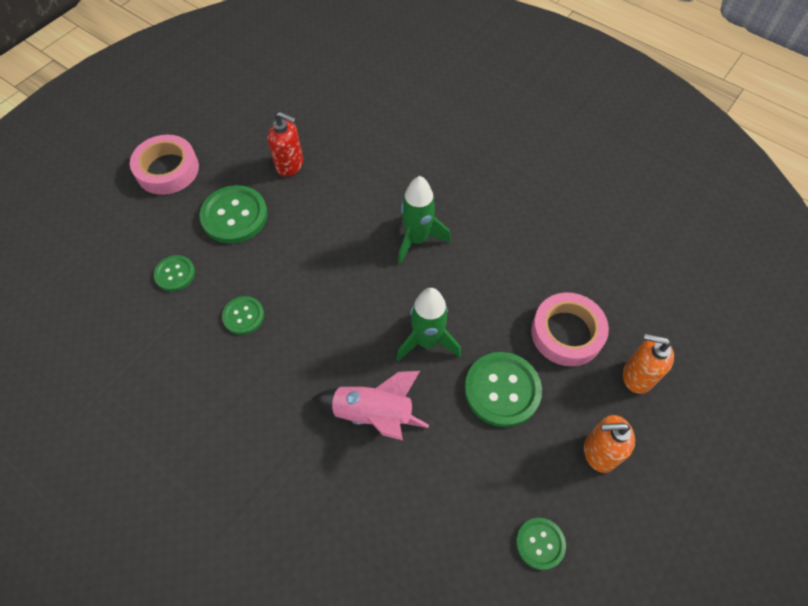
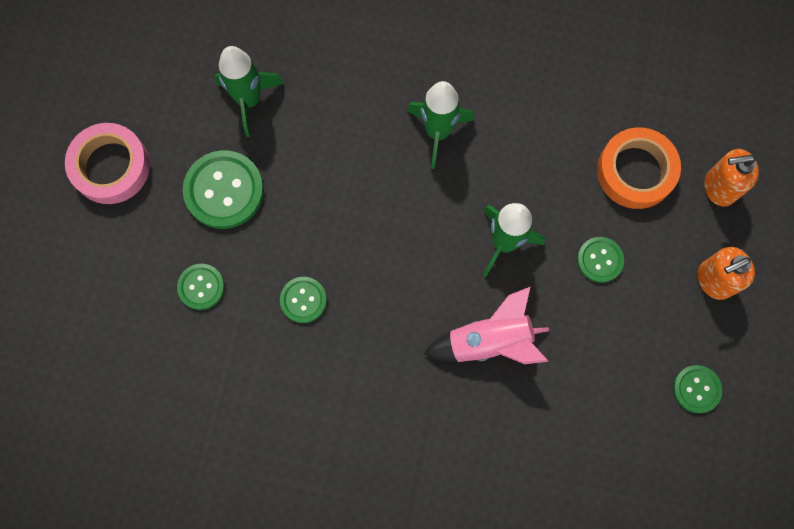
camera: 25 degrees left, 15 degrees up
(290, 165) = (249, 100): red soap dispenser -> green rocket
(502, 390) = (599, 260): green button -> green button, size x0.57
(567, 333) = (635, 171): pink tape -> orange tape

